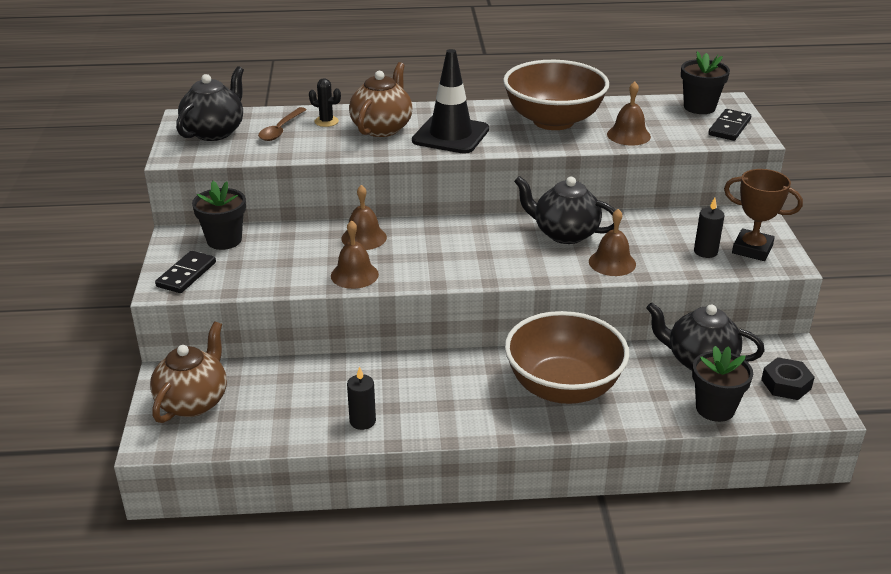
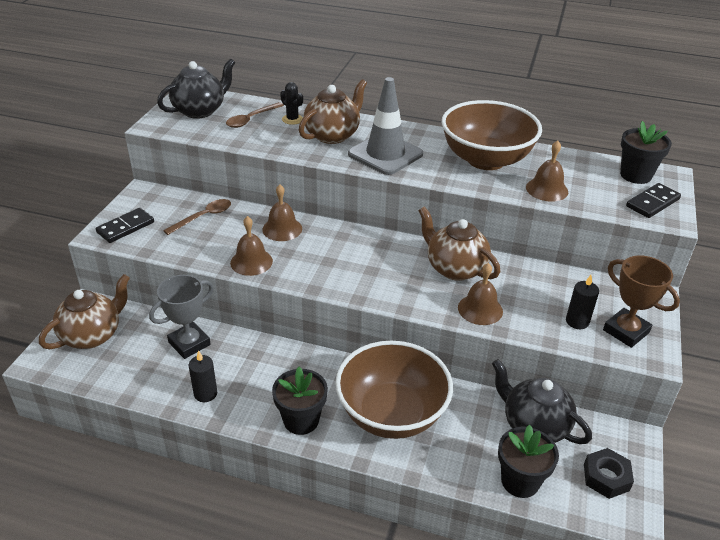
camera: 20 degrees right, 5 degrees up
(224, 240) = (174, 204): black flower pot -> black flower pot (301, 420)
(268, 245) = (203, 217): none -> brown spoon
(310, 381) = (189, 343): none -> grey trophy
(450, 135) = (385, 154): black traffic cone -> grey traffic cone
(564, 234) = (454, 268): black teapot -> brown teapot

